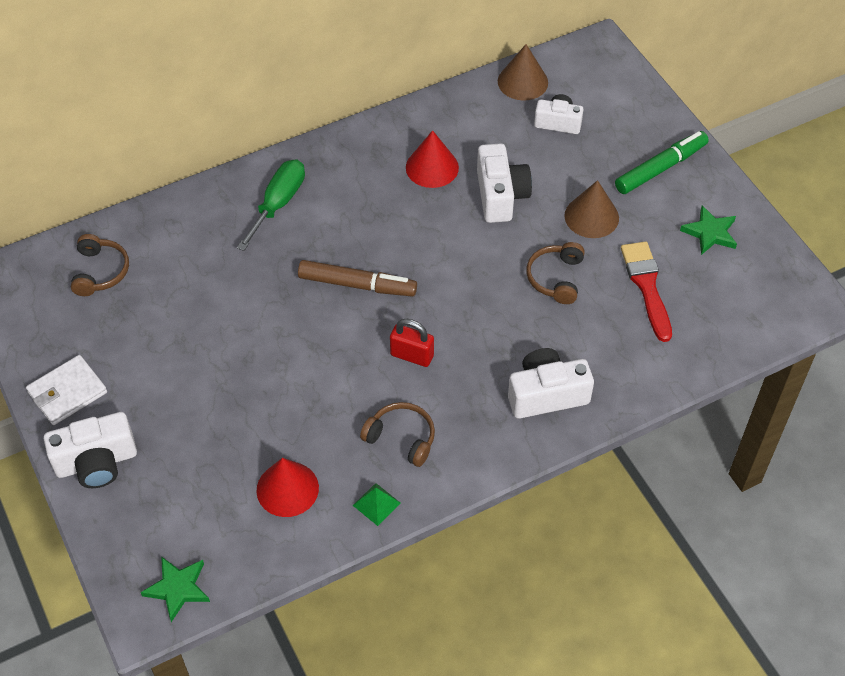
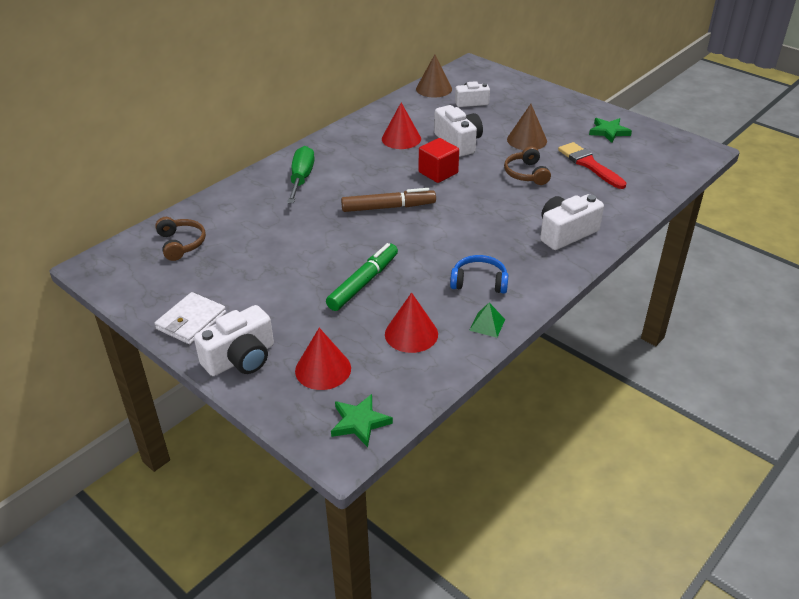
camera: 20 degrees left, 15 degrees down
(173, 506) = (323, 369): none -> red cone
(401, 438) = (479, 282): brown headphones -> blue headphones
(412, 355) = (454, 235): red padlock -> none
(447, 243) = (438, 173): none -> red cube
(660, 168) = (553, 109): green marker -> green marker (363, 283)

